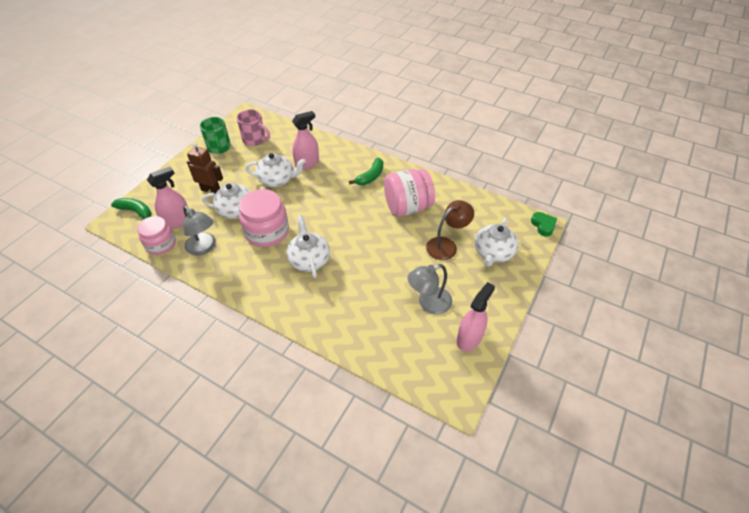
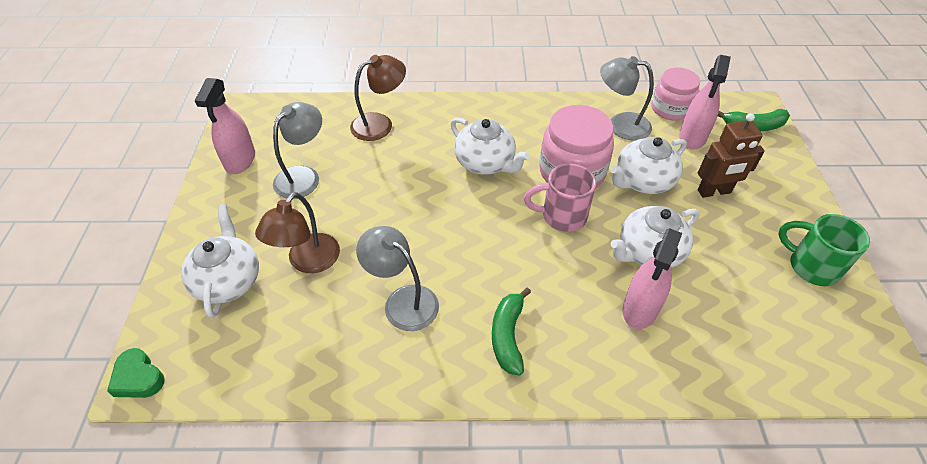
camera: 150 degrees right, 0 degrees up
(255, 140) = (784, 315): pink mug -> pink mug (562, 216)
(354, 325) = (380, 124): none -> brown lamp
(407, 207) = (403, 301): pink jar -> grey lamp

